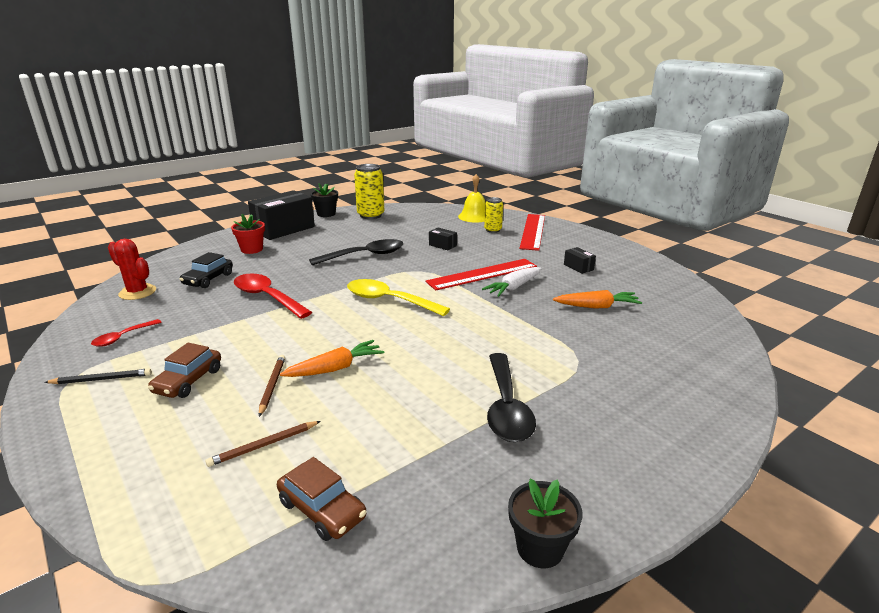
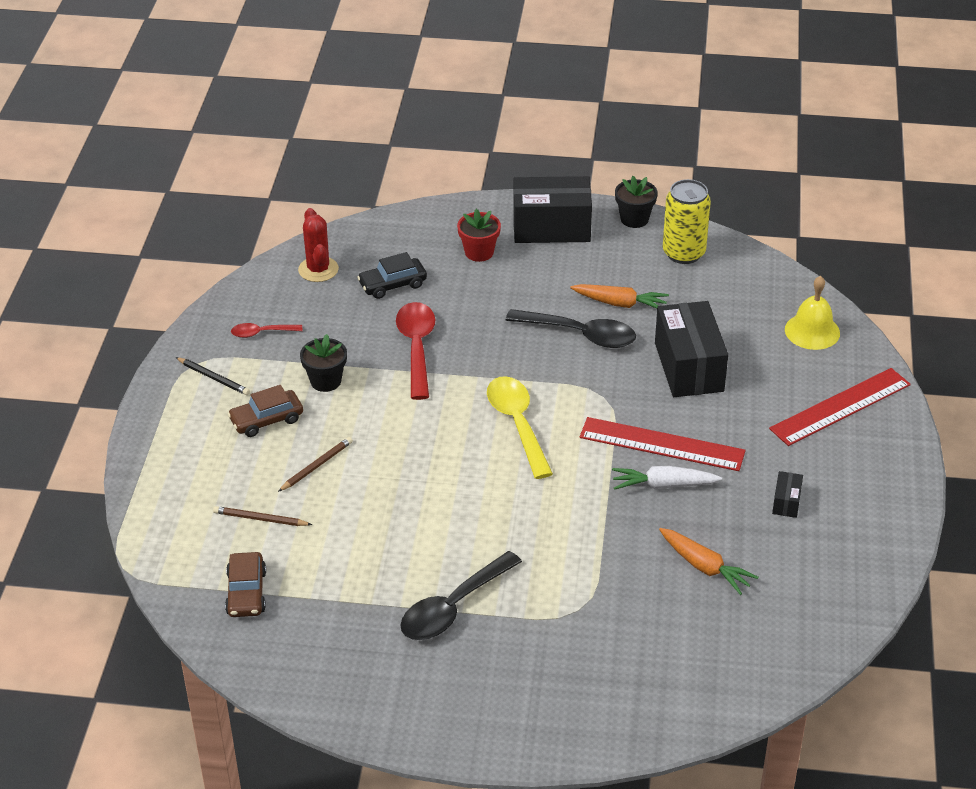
camera: 45 degrees right, 15 degrees up
(335, 368) = (378, 479): orange carrot -> orange carrot (620, 303)
(442, 245) = (689, 367): black box -> black box, size x2.31
(493, 230) = (792, 373): yellow can -> none
(540, 548) = (332, 709): black flower pot -> black flower pot (325, 381)

